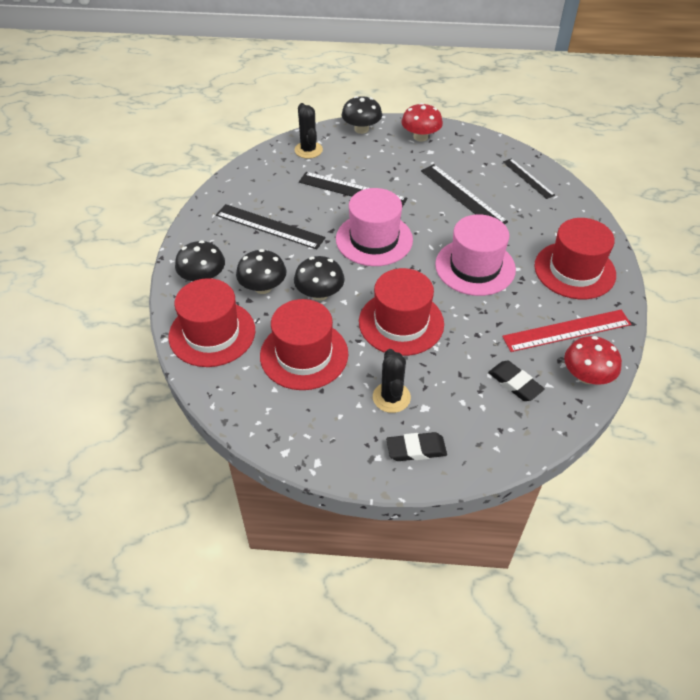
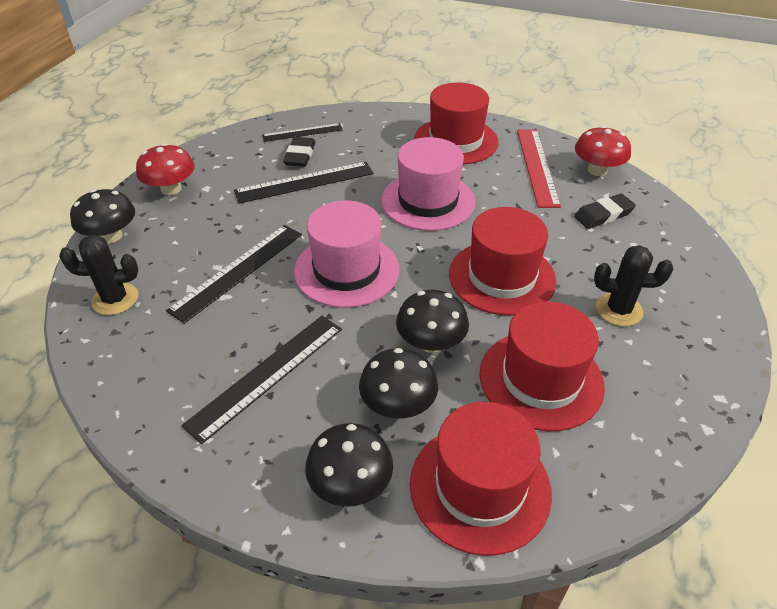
camera: 75 degrees left, 5 degrees down
(416, 449) = (694, 305): black eraser -> black eraser (300, 155)

